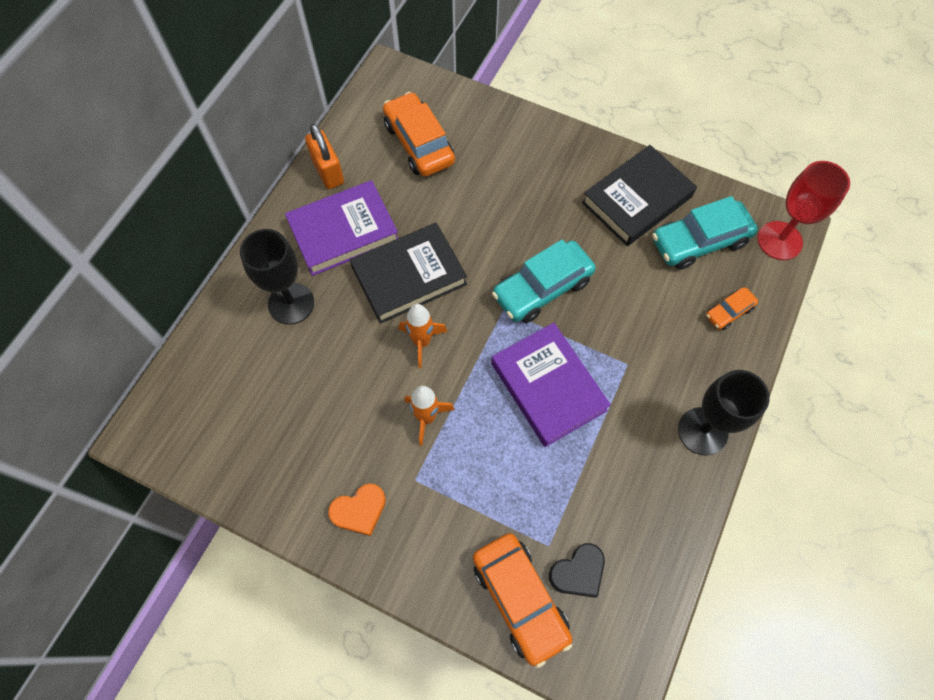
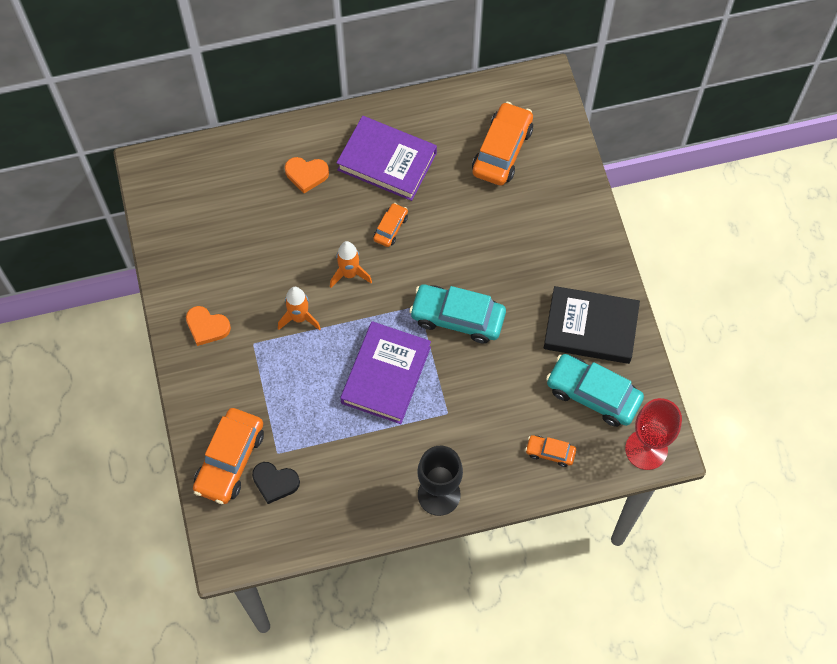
camera: 50 degrees right, 0 degrees up
(291, 303) = (306, 174): black goblet -> orange heart
(328, 171) = (424, 113): orange padlock -> none
(409, 276) = (390, 228): black book -> orange car

